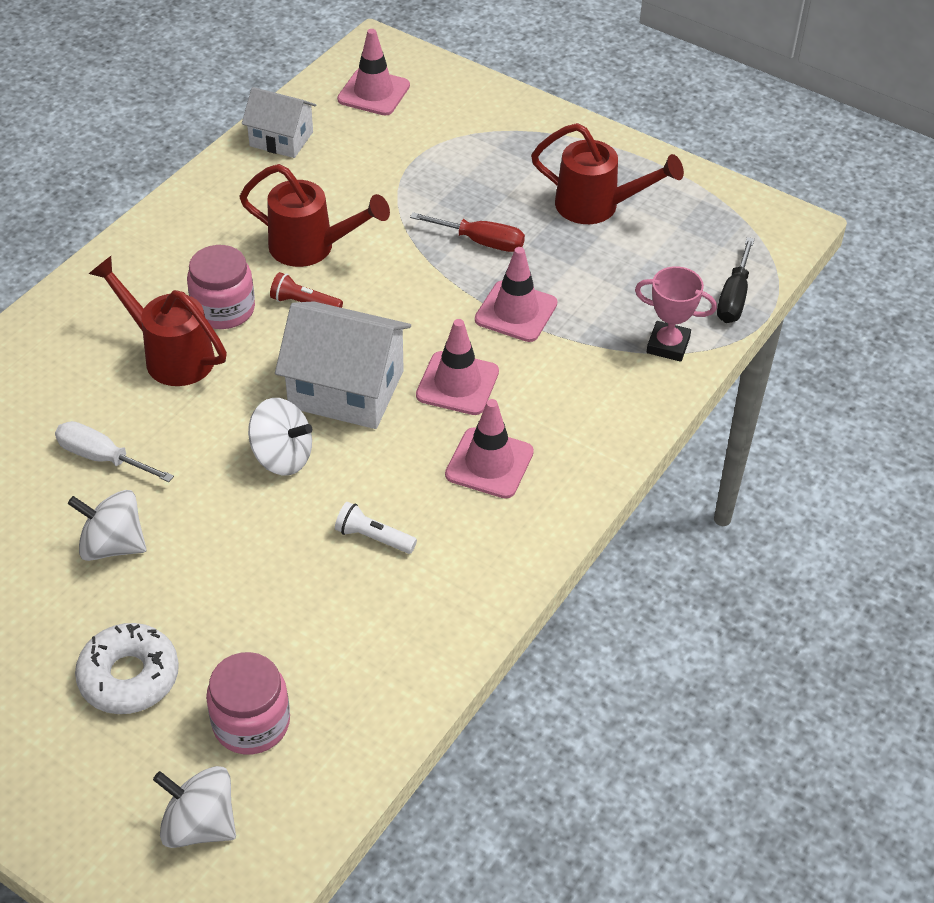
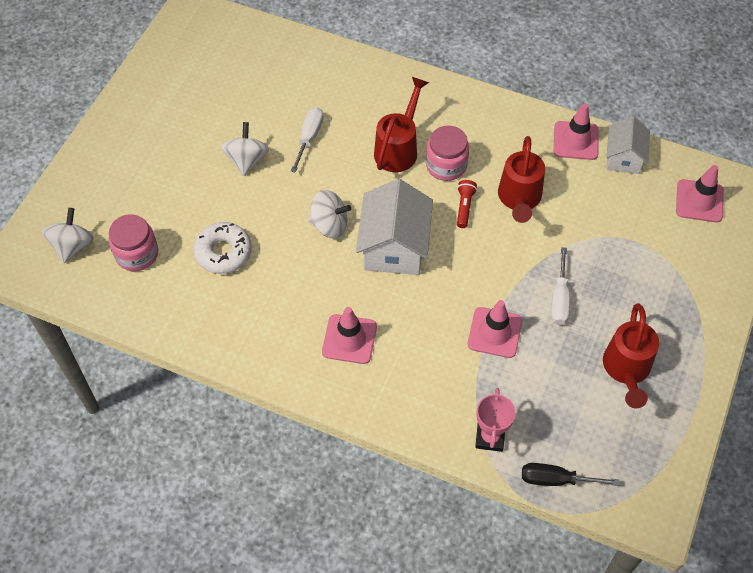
camera: 80 degrees right, 10 degrees up
(129, 676) = (160, 191): white donut -> white donut (223, 252)
(282, 457) = (329, 225): white spinning top -> white spinning top turned 90 degrees counterclockwise
(373, 537) = (276, 286): white flashlight -> none
(457, 384) = (415, 308): pink traffic cone -> pink traffic cone (575, 141)
(480, 242) = (559, 299): red screwdriver -> white screwdriver

